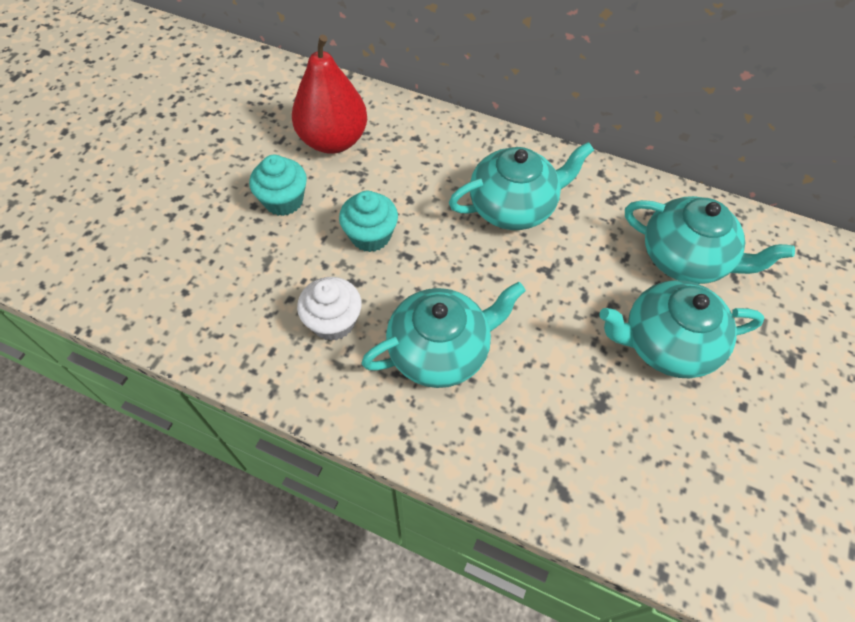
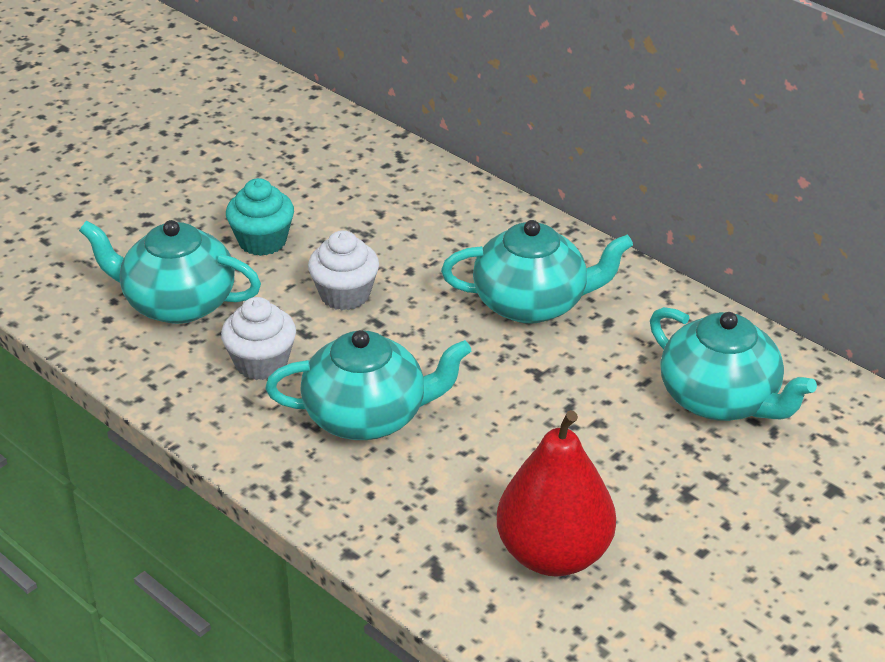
camera: 20 degrees right, 20 degrees down
(333, 140) = (349, 195): red pear -> red pear (553, 554)
(370, 236) = (345, 295): turquoise cupcake -> white cupcake
(666, 344) = (642, 473): turquoise teapot -> turquoise teapot (177, 303)

